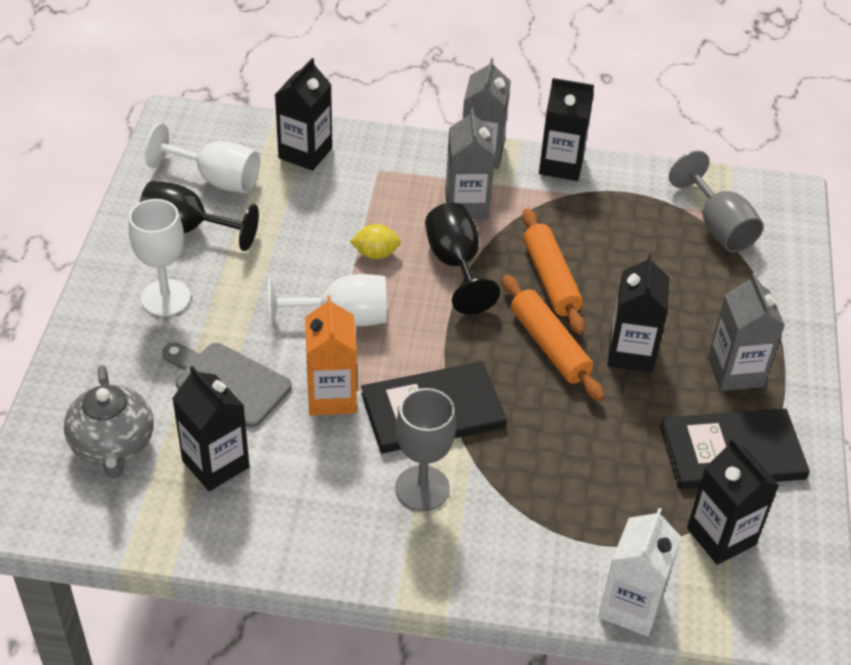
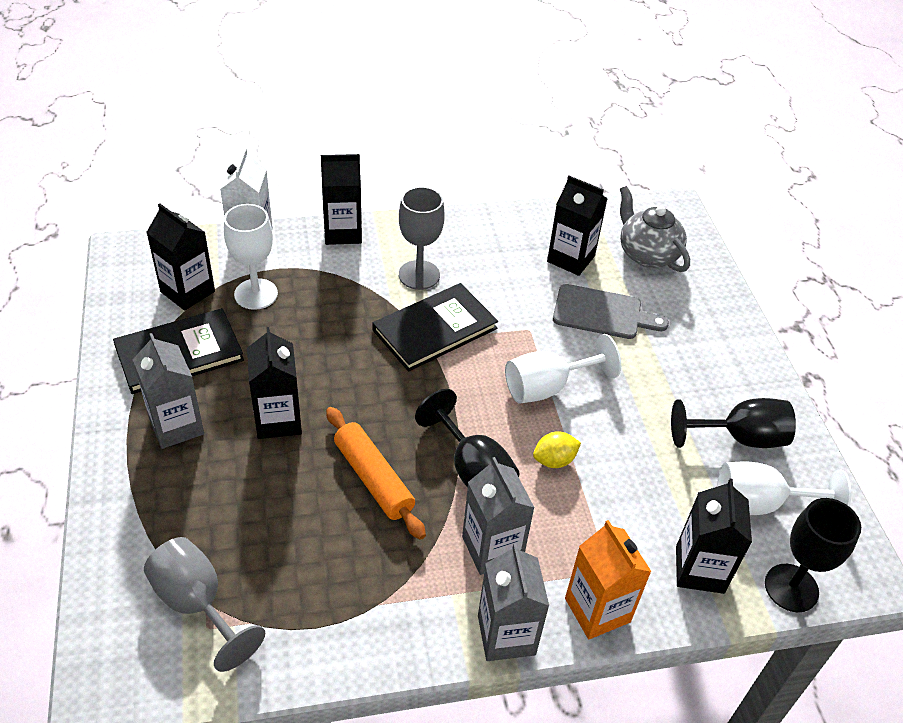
camera: 160 degrees right, 0 degrees up
(165, 298) = (702, 367): white goblet -> white goblet (256, 294)
(242, 126) = (791, 588): none -> black goblet
(331, 396) = (518, 321): orange carton -> orange carton (597, 610)
(549, 346) = (355, 408): orange rolling pin -> none
(561, 165) = (405, 647): black carton -> black carton (342, 232)

